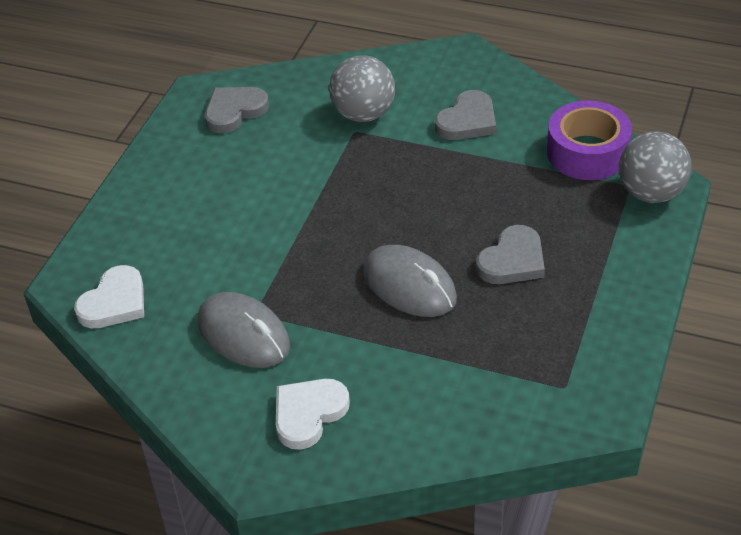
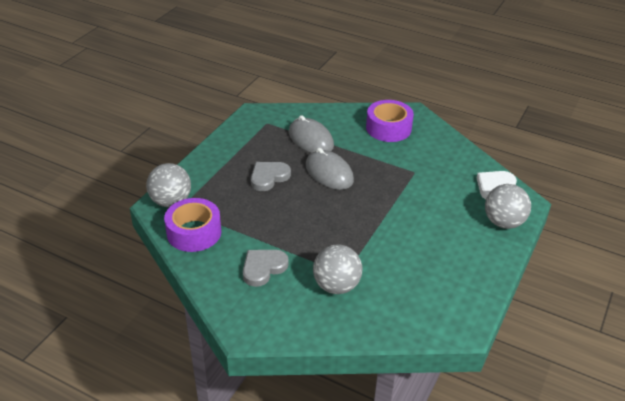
camera: 175 degrees left, 5 degrees down
(115, 238) = (503, 222): none -> grey ball
(234, 111) = (434, 304): grey heart -> none
(244, 334) = (420, 163): grey mouse -> grey mouse (310, 139)
(308, 414) = (388, 128): white heart -> purple tape

